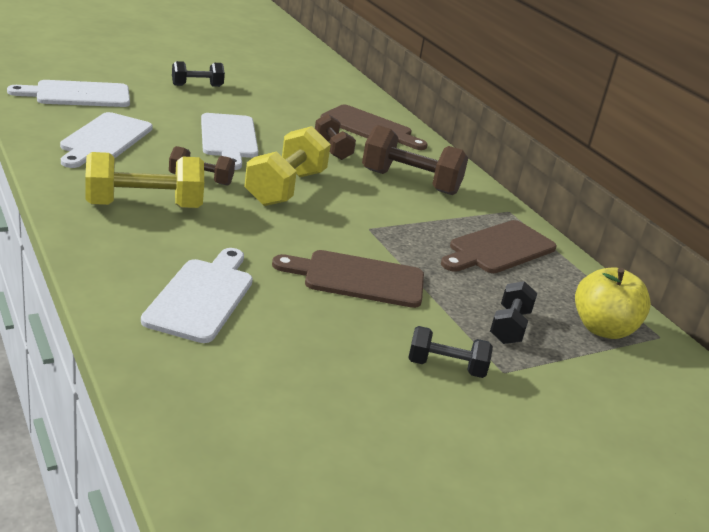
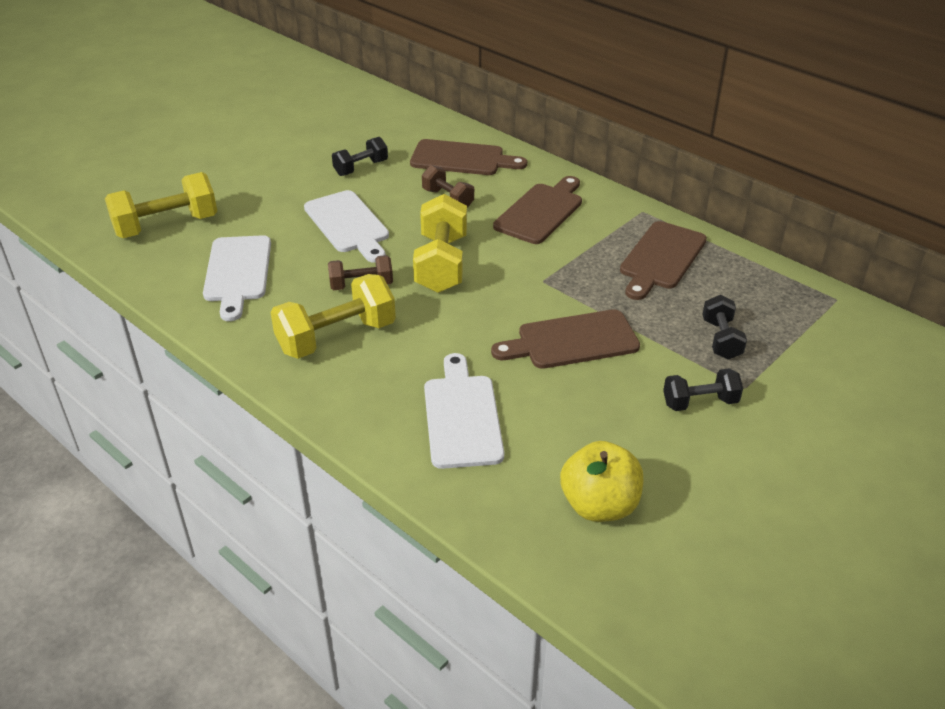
camera: 15 degrees left, 10 degrees up
(78, 95) = (166, 226): white cutting board -> yellow dumbbell
(197, 86) = (268, 168): black dumbbell -> black dumbbell (361, 168)
(410, 182) = (541, 212): brown dumbbell -> brown cutting board
(602, 329) = (791, 310): yellow apple -> yellow apple (599, 505)

